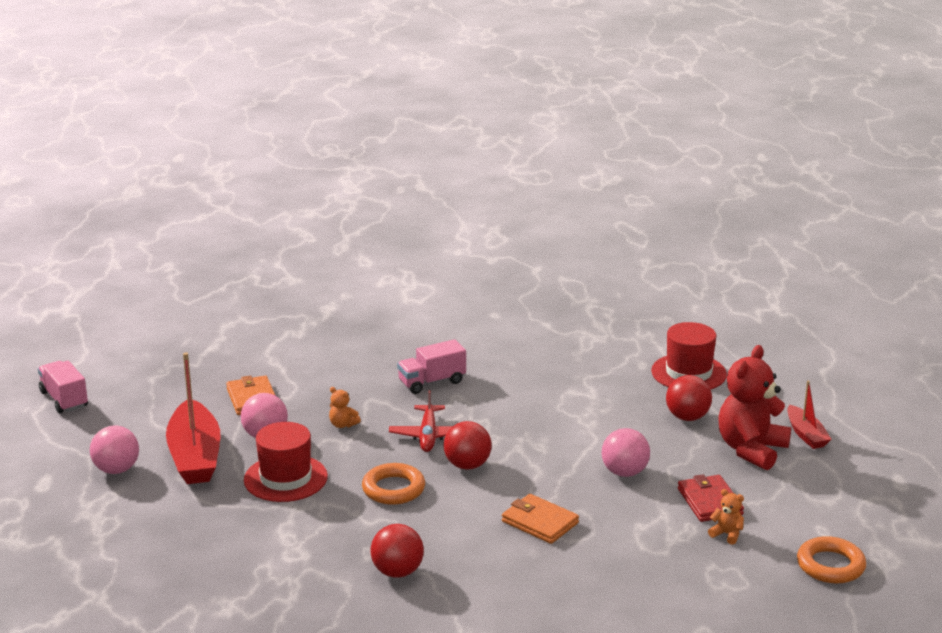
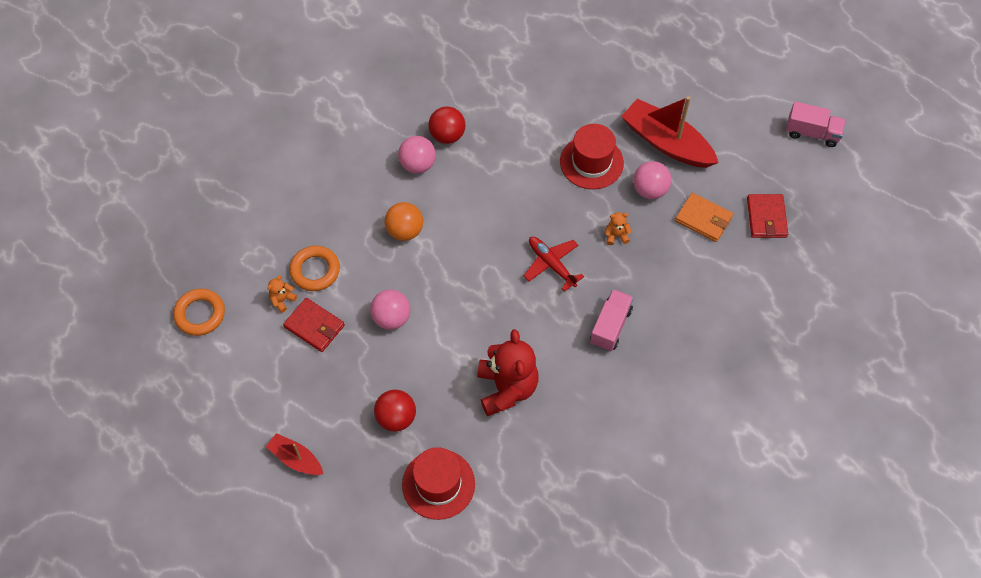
camera: 140 degrees right, 35 degrees up
(116, 470) = (694, 101): pink ball -> pink ball (418, 164)
(201, 375) = (766, 218): none -> red wallet
(393, 489) = (519, 198): orange ring -> orange ring (315, 270)
(467, 465) = (497, 252): red ball -> none
(540, 522) = (405, 231): orange wallet -> orange ball
(727, 534) = (282, 300): orange teddy bear -> orange teddy bear turned 135 degrees clockwise
(751, 450) = (324, 408): red teddy bear -> red teddy bear (507, 388)

